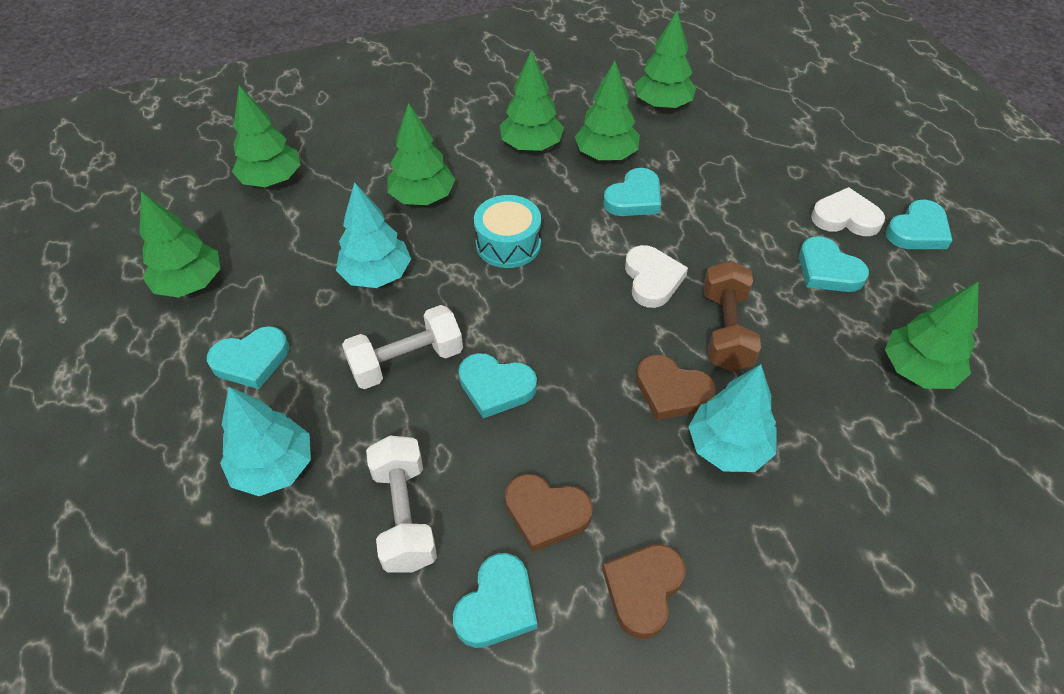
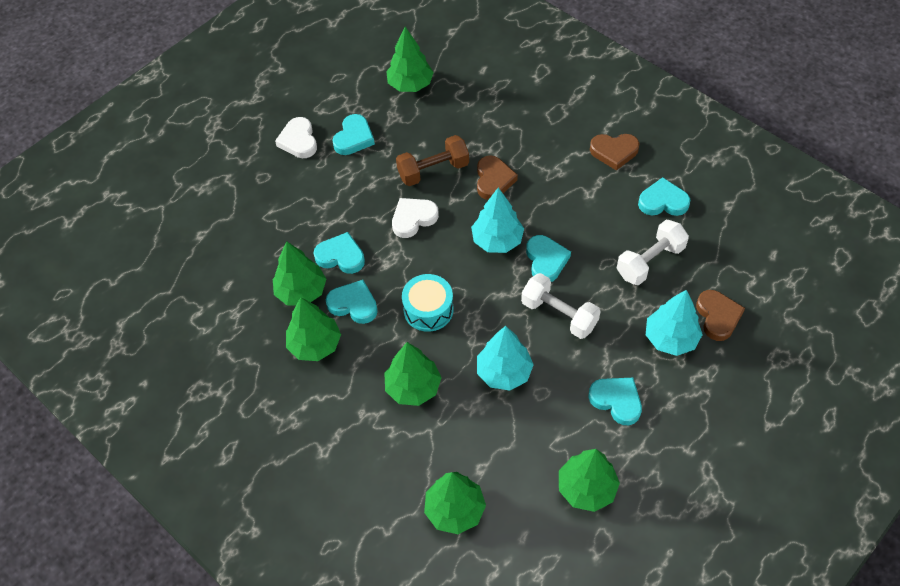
camera: 115 degrees left, 5 degrees up
(546, 513) = (604, 203): brown heart -> brown heart (718, 317)
(662, 104) = (219, 279): green tree -> none
(728, 447) = (513, 145): turquoise tree -> turquoise tree (497, 240)
(917, 231) = (292, 105): turquoise heart -> turquoise heart (353, 304)

